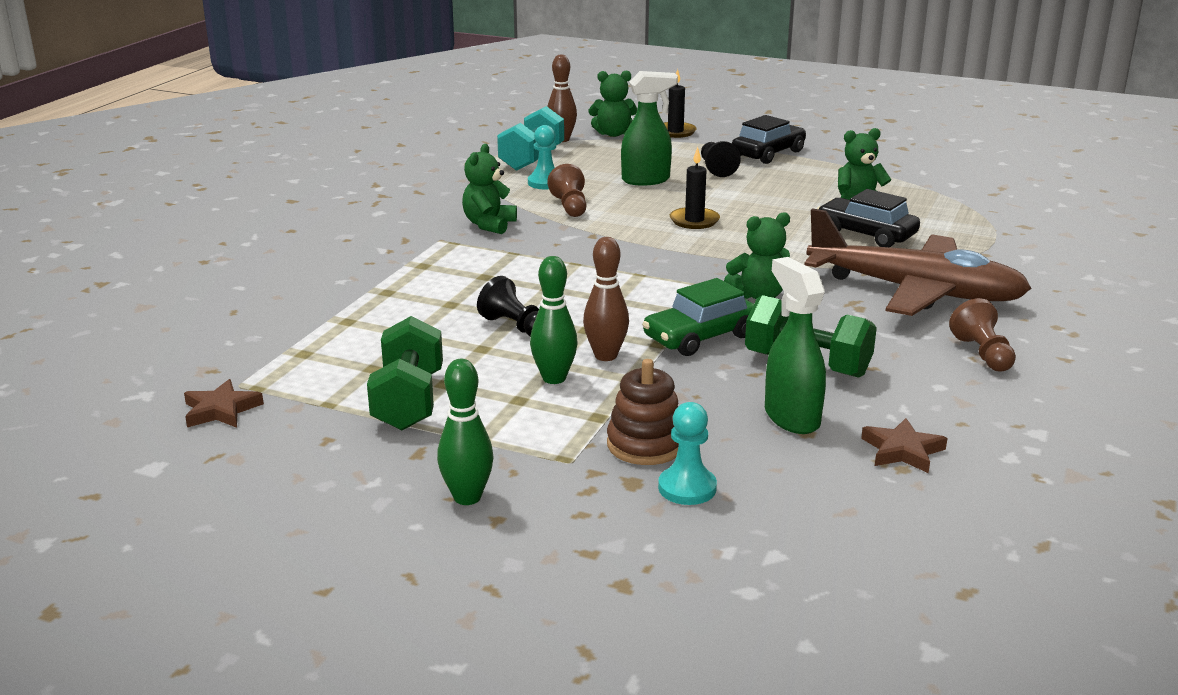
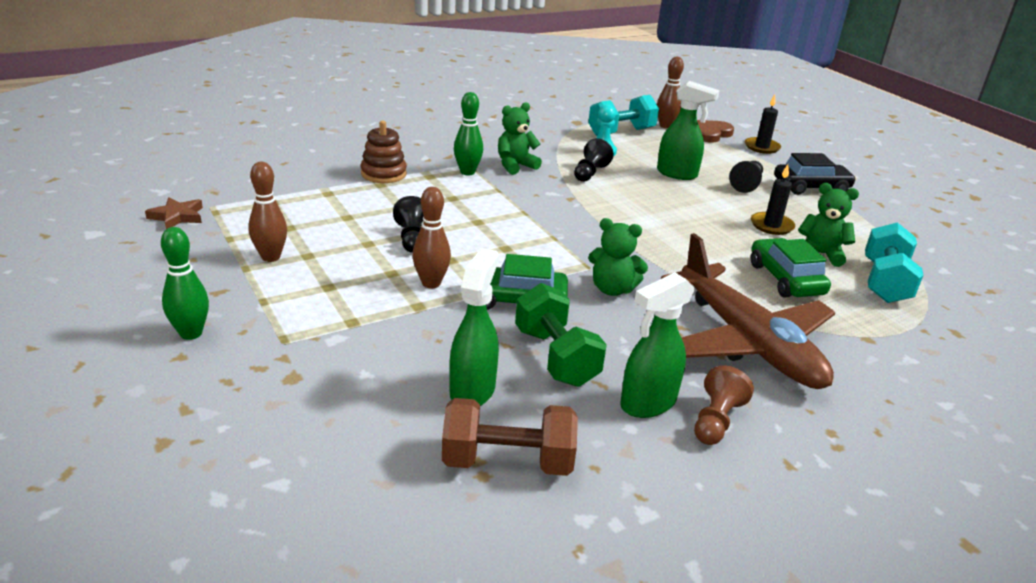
camera: 35 degrees right, 5 degrees up
(409, 401) = (271, 257): green dumbbell -> brown bowling pin
(554, 378) = (373, 283): green bowling pin -> green bowling pin (467, 172)
(570, 206) = (590, 173): brown pawn -> black pawn
(613, 134) = (710, 134): green teddy bear -> brown heart
(645, 445) = (345, 356): brown stacking toy -> brown stacking toy (383, 174)
(687, 488) = (315, 401): turquoise pawn -> none
(694, 221) = (661, 215): black candle -> black candle (771, 225)
(866, 234) = (785, 279): black car -> green car
(902, 450) = (507, 462): brown star -> brown dumbbell
(923, 365) = (647, 403): none -> green spray bottle
(932, 209) = (885, 282): none -> turquoise dumbbell

